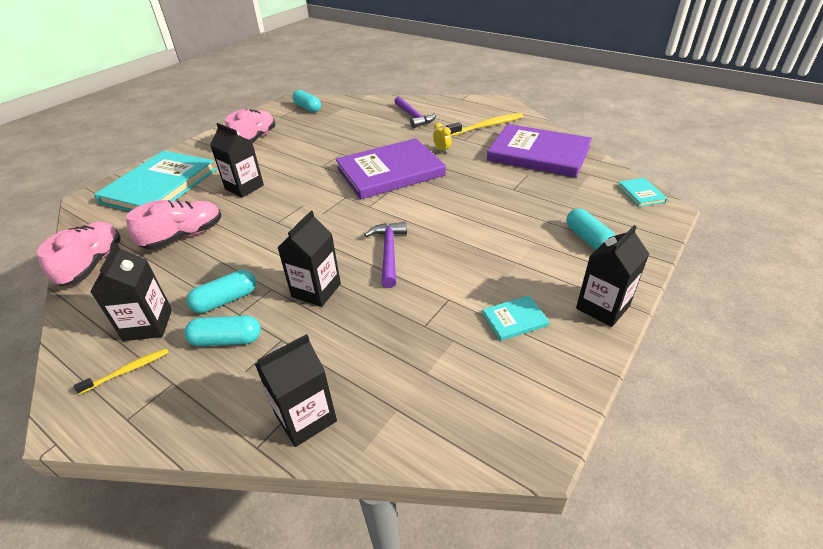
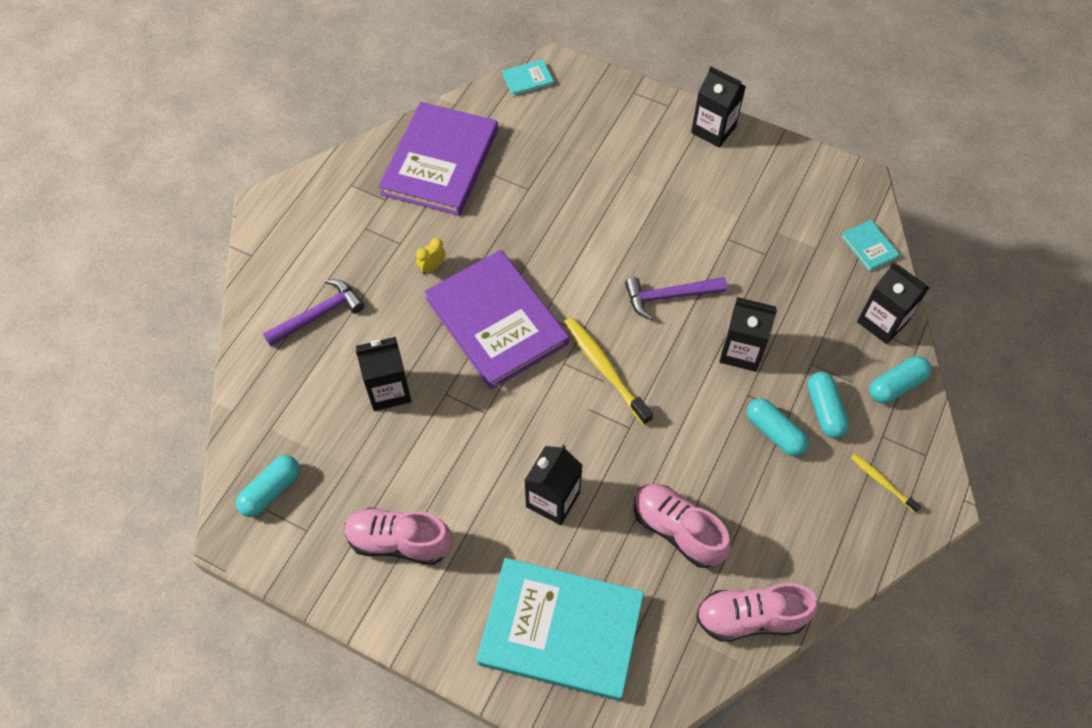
camera: 100 degrees left, 20 degrees up
(148, 325) = (825, 494): black carton -> black carton (389, 390)
(486, 126) = (356, 218): yellow toothbrush -> yellow toothbrush (605, 369)
(514, 319) = (742, 189): turquoise book -> turquoise book (869, 247)
(588, 239) = (617, 130): turquoise capsule -> turquoise capsule (896, 385)

